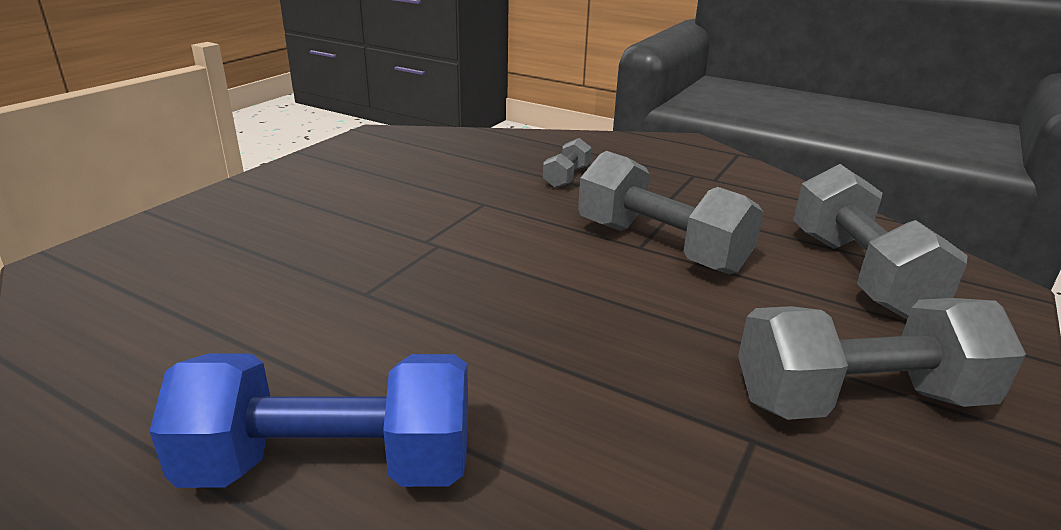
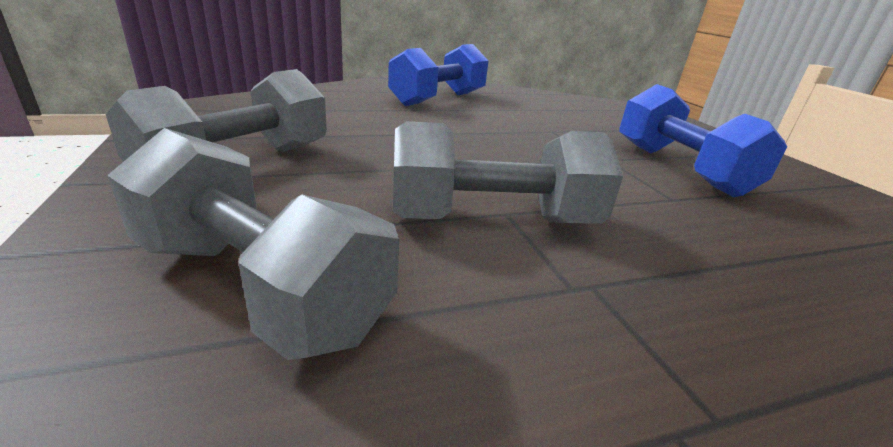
camera: 130 degrees right, 0 degrees up
(391, 210) = (679, 168): none -> blue dumbbell
(567, 177) = (744, 273): grey dumbbell -> none

